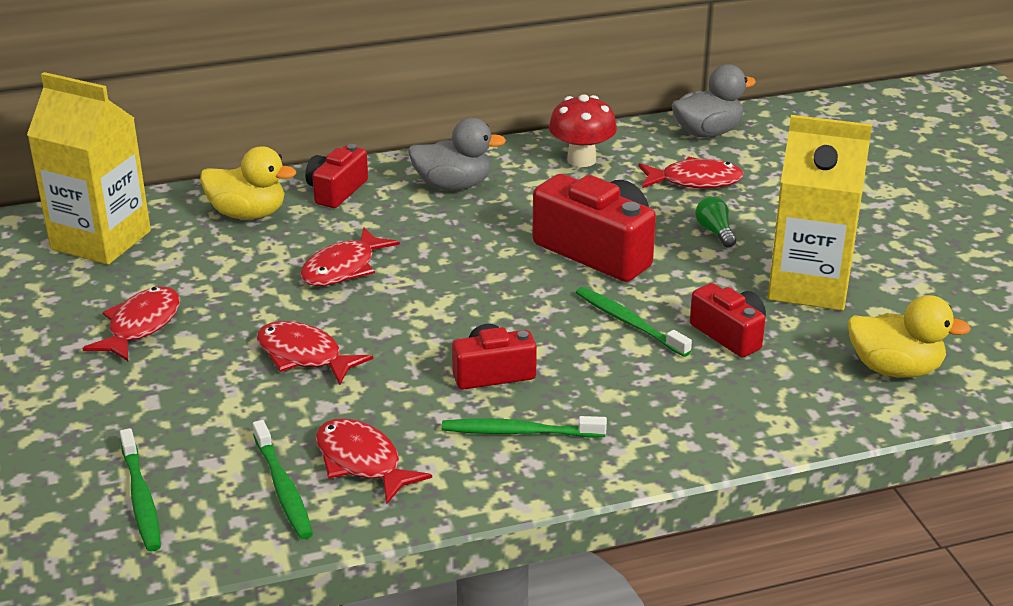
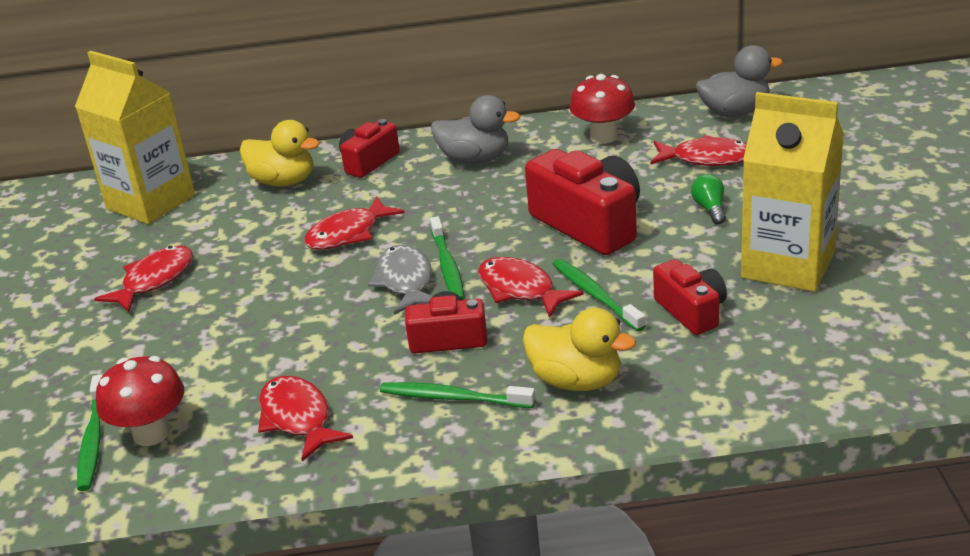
camera: 15 degrees right, 0 degrees up
(205, 487) = (151, 433): none -> red mushroom
(283, 488) = (218, 439): green toothbrush -> green toothbrush (447, 266)
(304, 356) = (283, 314): red fish -> red fish (520, 289)
(425, 316) = (405, 281): none -> grey fish
(895, 369) = (851, 354): yellow duck -> yellow duck (576, 381)

